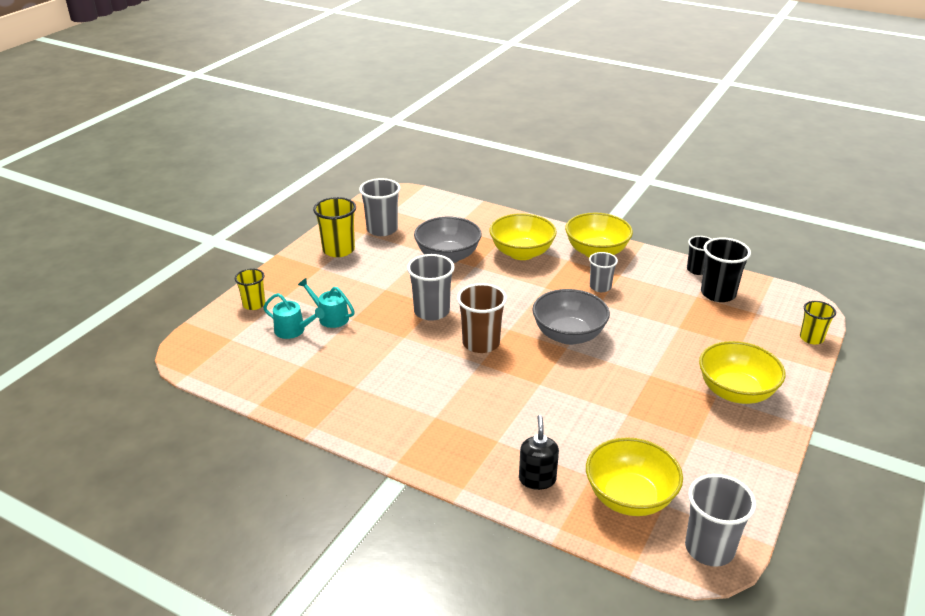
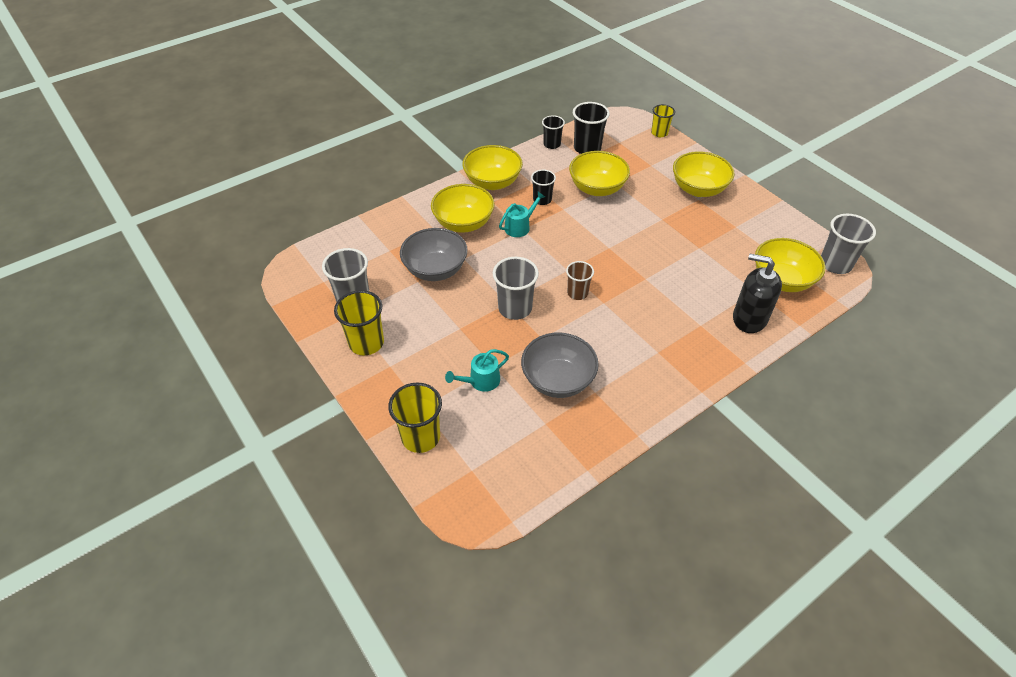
camera: 65 degrees left, 15 degrees up
(254, 304) = (420, 437): yellow cup -> yellow cup, size x1.58
(293, 330) = (486, 415): turquoise watering can -> turquoise watering can (519, 227)
(481, 343) = (577, 293): brown cup -> brown cup, size x0.63
(537, 479) = (749, 318): black soap dispenser -> black soap dispenser, size x1.51
(568, 335) = (594, 240): grey bowl -> grey bowl (558, 380)
(600, 287) = (542, 200): grey cup -> black cup
(655, 317) = (597, 188): none -> yellow bowl

